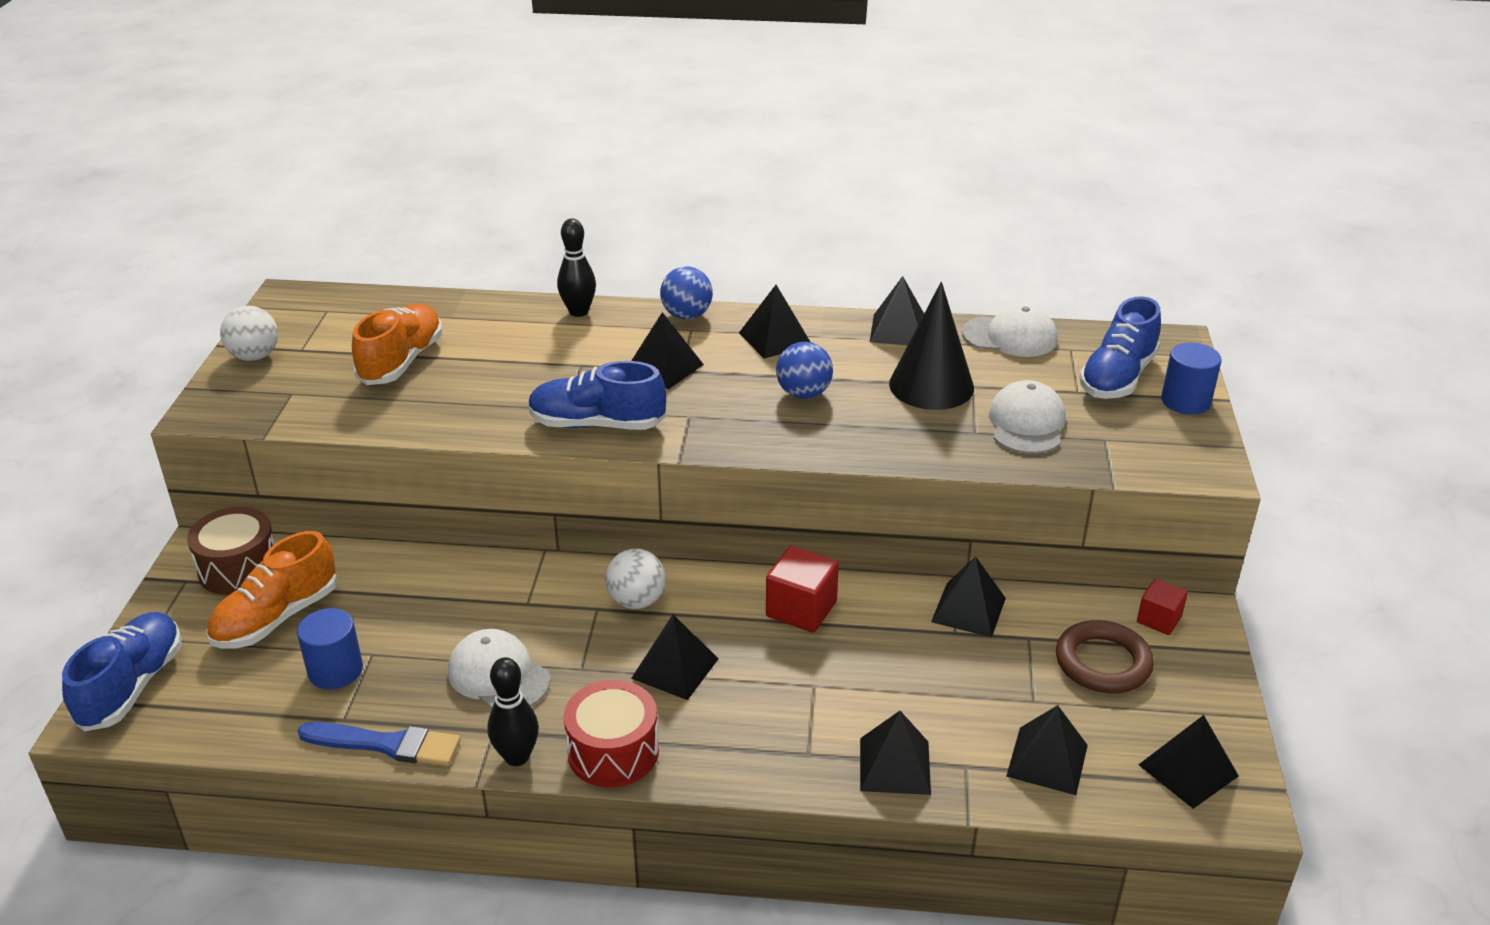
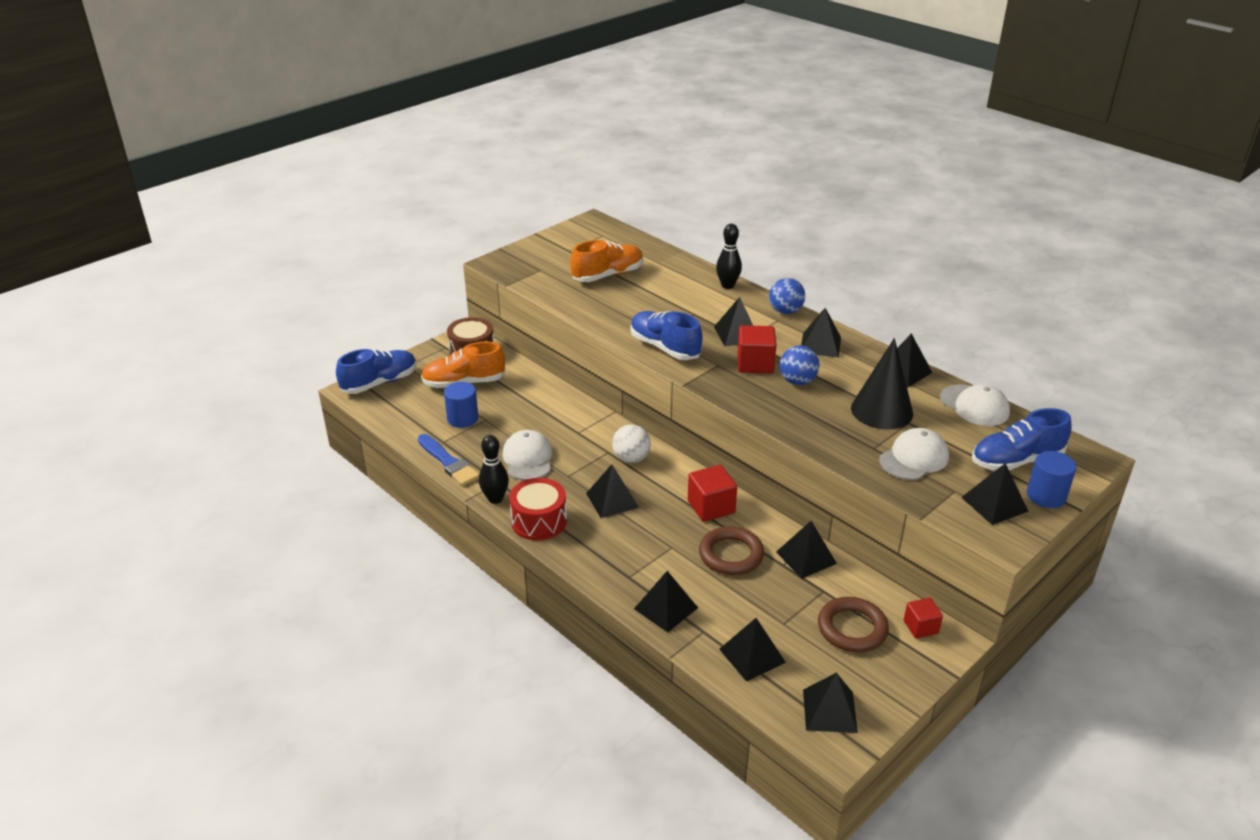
camera: 40 degrees right, 0 degrees up
(255, 356) = (544, 245): white ball -> none
(731, 395) = (755, 364): none -> red cube
(889, 654) = (731, 555): none -> brown ring
(1155, 434) = (994, 504): none -> black pyramid

